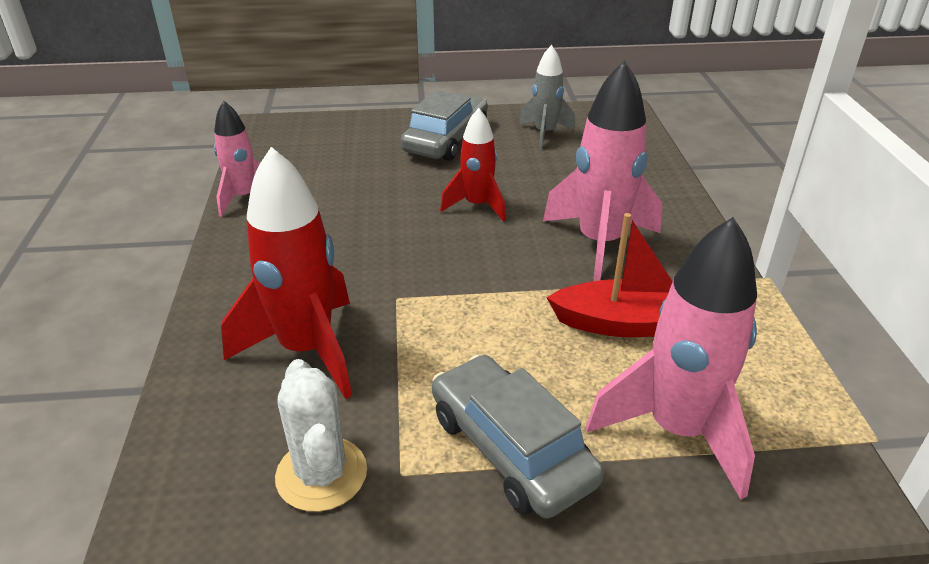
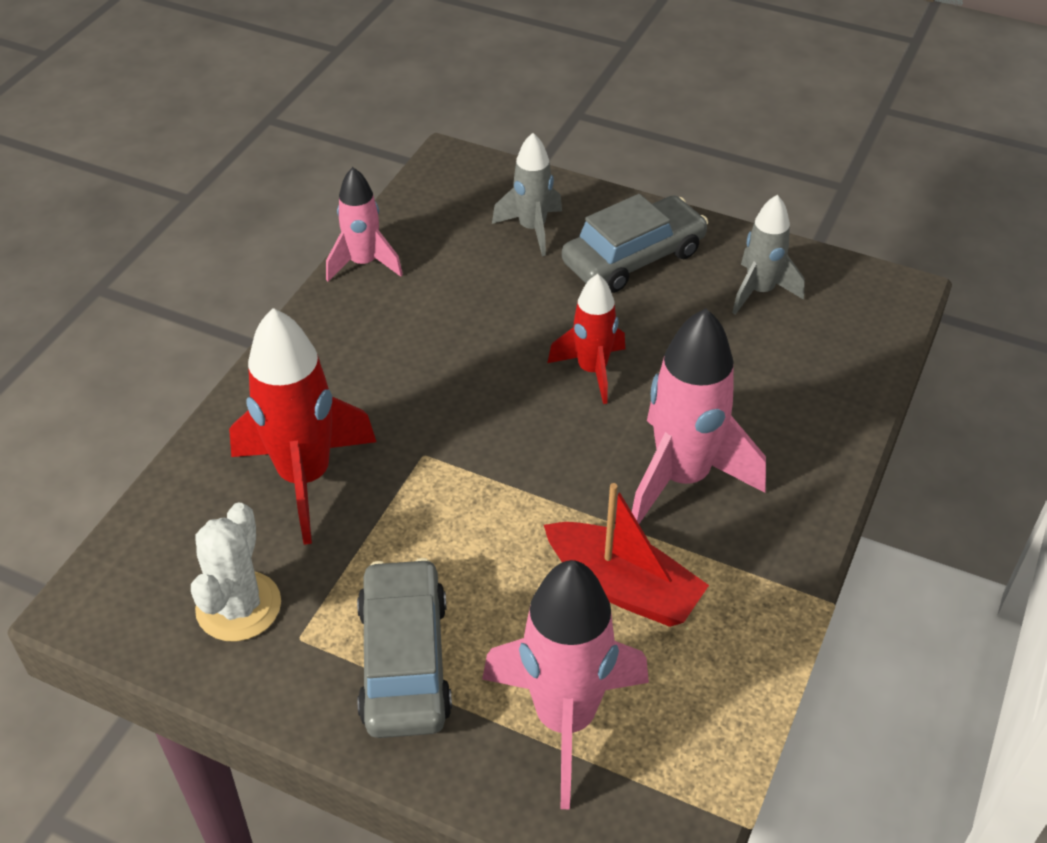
camera: 30 degrees right, 10 degrees up
(360, 144) = (532, 229): none -> grey rocket

